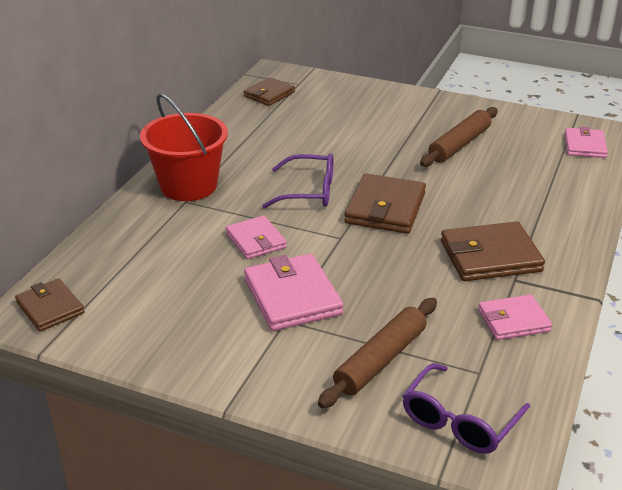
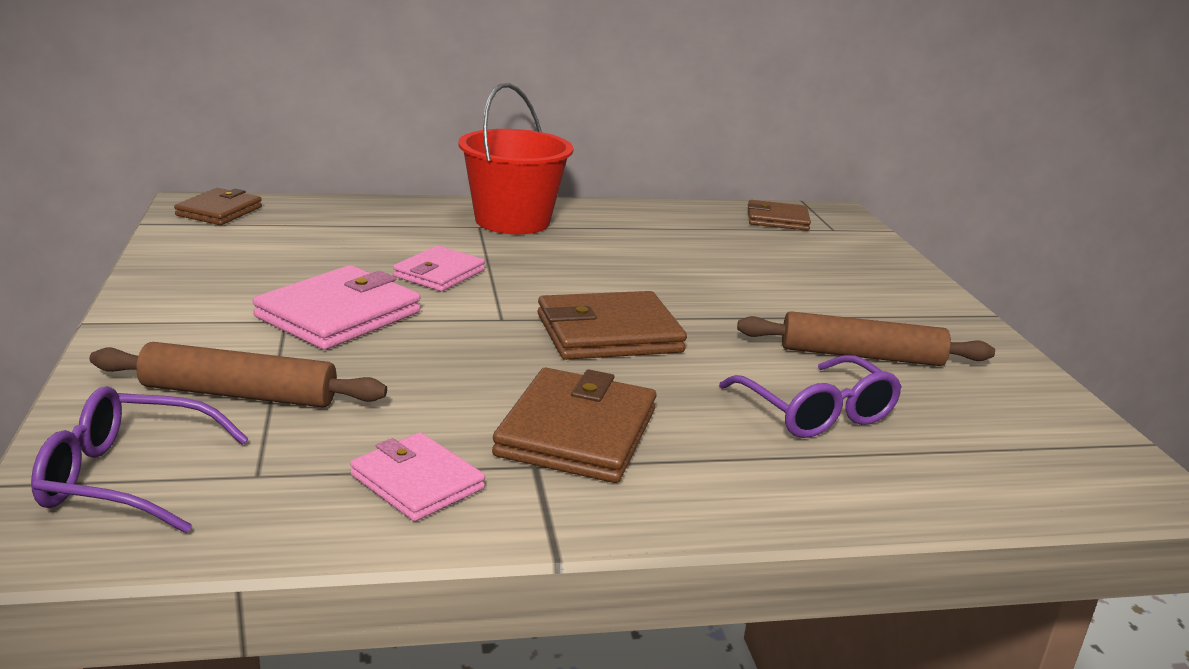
camera: 55 degrees right, 10 degrees down
(309, 191) = (585, 281): purple glasses -> purple glasses (817, 413)
(490, 256) = (576, 432): brown wallet -> brown wallet turned 60 degrees clockwise
(584, 146) = (1051, 467): pink wallet -> none

